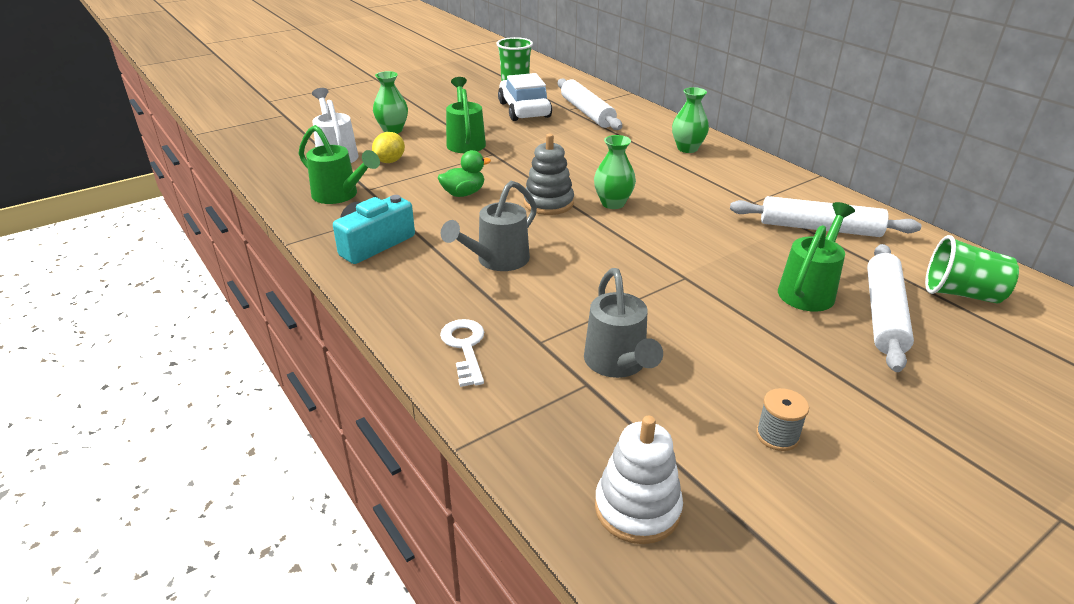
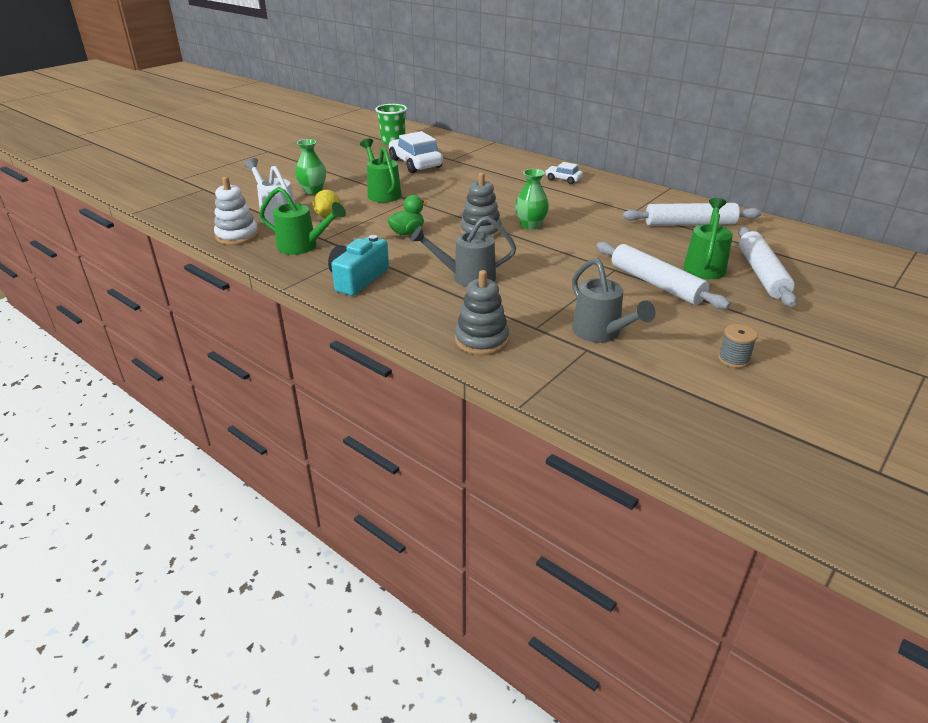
camera: 15 degrees left, 0 degrees up
(465, 347) = (481, 340): white key -> grey stacking toy
(497, 261) = (467, 277): grey watering can -> grey watering can turned 60 degrees clockwise
(587, 112) = (468, 160): white rolling pin -> white rolling pin (656, 284)
(637, 508) = (668, 419): white stacking toy -> white stacking toy (237, 236)
(687, 148) = (563, 179): green vase -> white car
(961, 294) = (804, 254): green cup -> none

